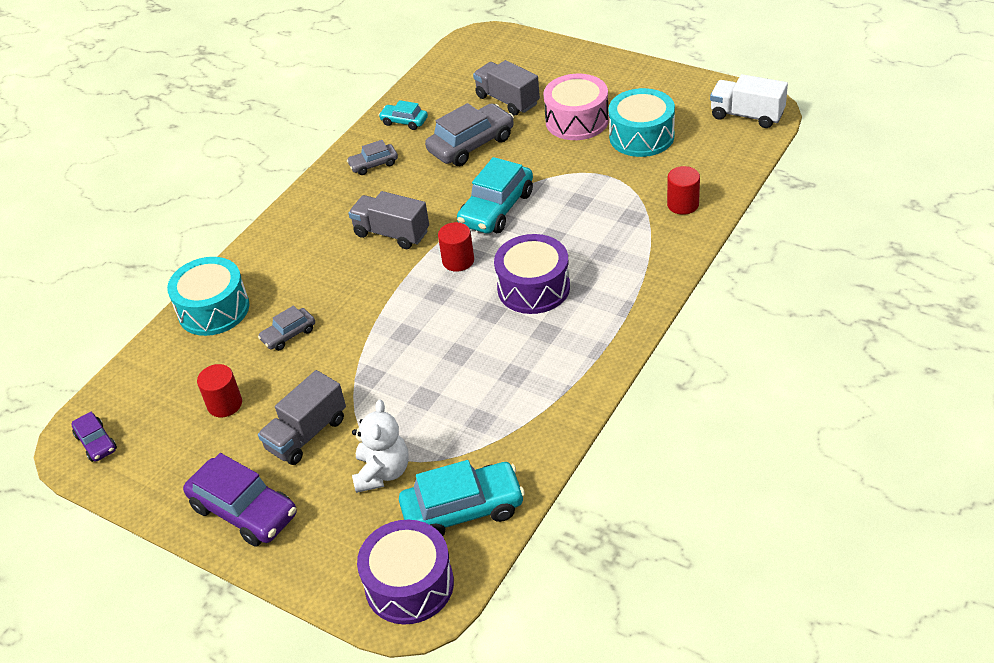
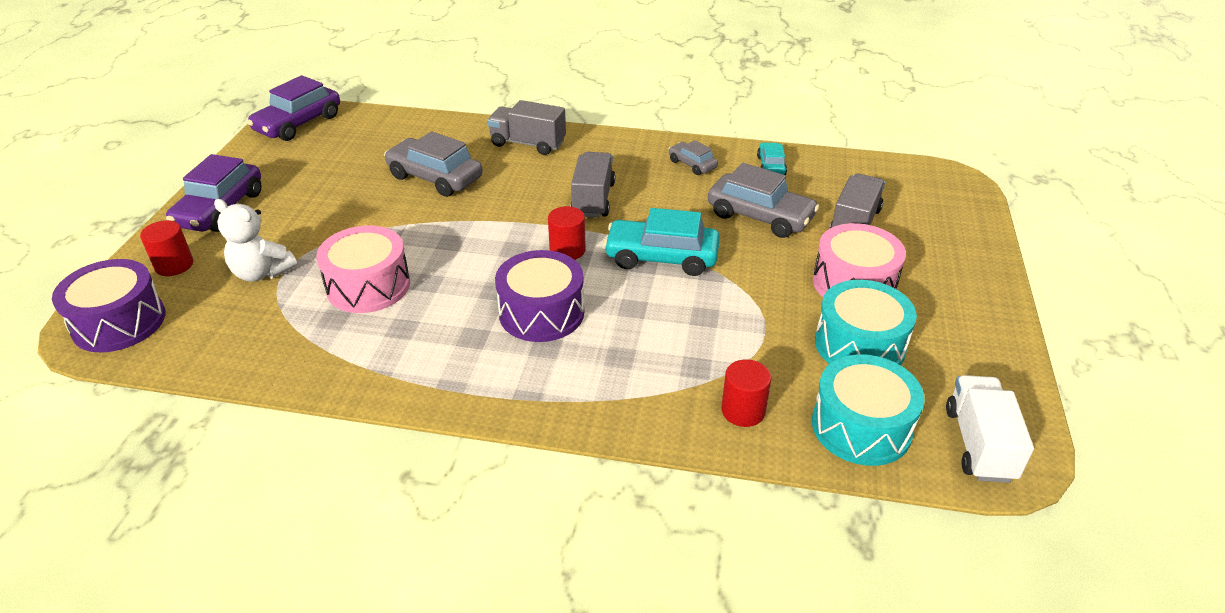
camera: 65 degrees right, 5 degrees down
(96, 443) = (298, 123): purple car -> purple car, size x1.85
(213, 309) = (459, 133): turquoise drum -> turquoise drum (861, 427)
(225, 404) = (344, 168): red cylinder -> red cylinder (174, 265)
(288, 335) = (435, 177): grey car -> grey car, size x1.85
(306, 434) = (310, 218): grey truck -> grey truck (528, 143)
(382, 472) = (262, 273): white teddy bear -> white teddy bear turned 45 degrees clockwise
(443, 394) = (368, 286): none -> pink drum
(463, 509) = (210, 335): turquoise car -> none

